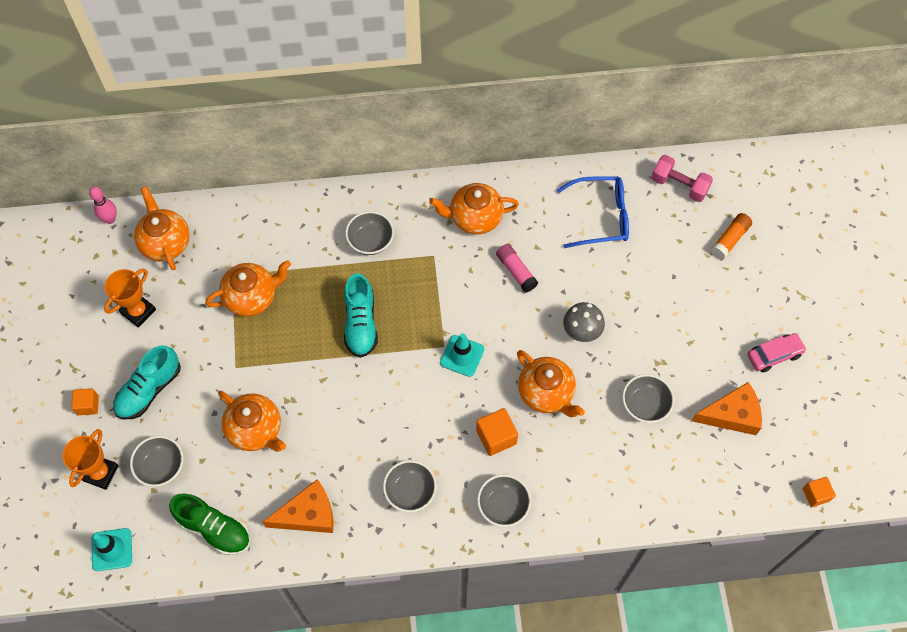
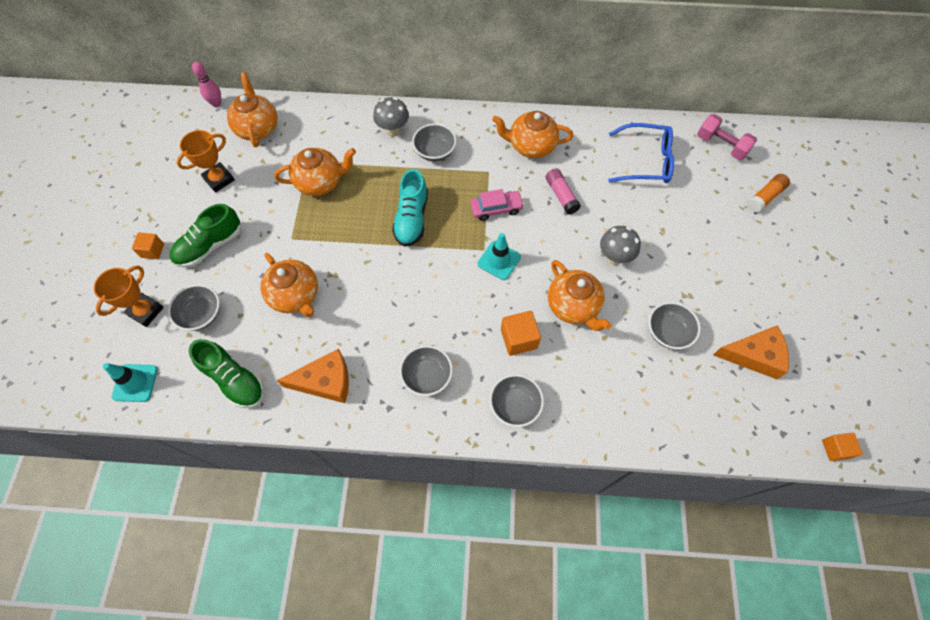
camera: 10 degrees right, 0 degrees up
(149, 390) = (210, 246): turquoise shoe -> green shoe
(319, 222) = (393, 130): none -> grey mushroom
(774, 355) = (800, 306): pink car -> pink car (496, 209)

